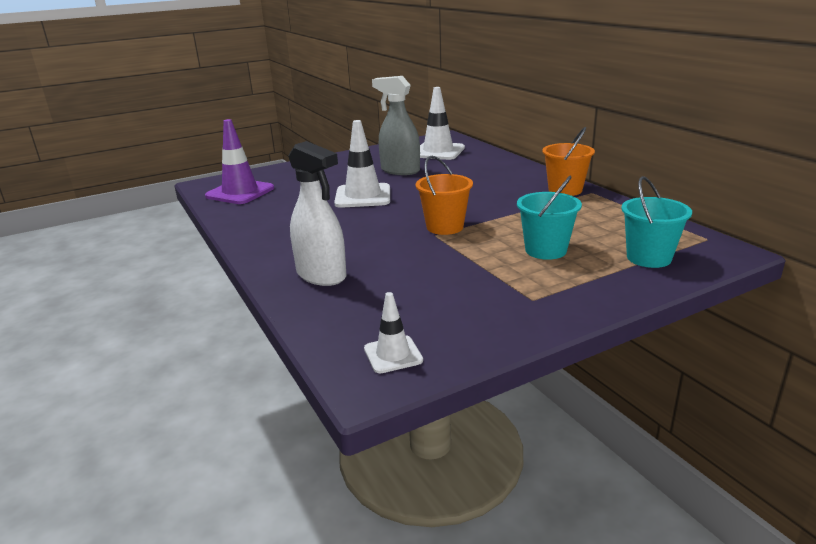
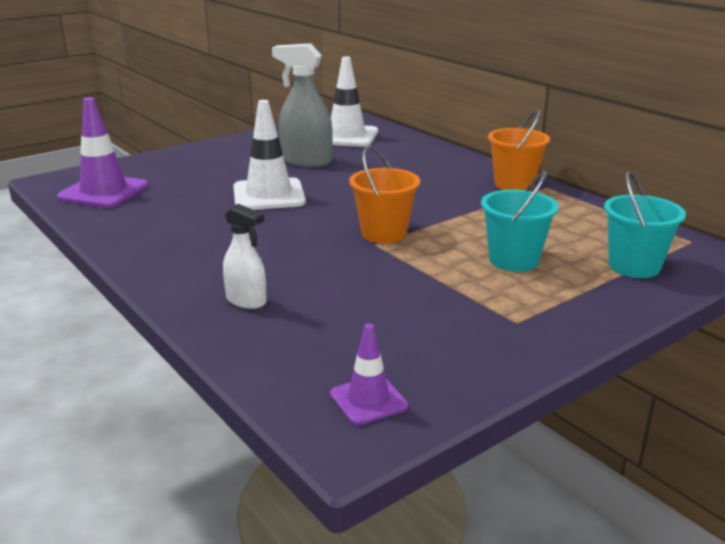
camera: 10 degrees left, 0 degrees up
(321, 275) = (246, 301): white spray bottle -> white spray bottle, size x0.60
(393, 354) = (368, 400): white traffic cone -> purple traffic cone

